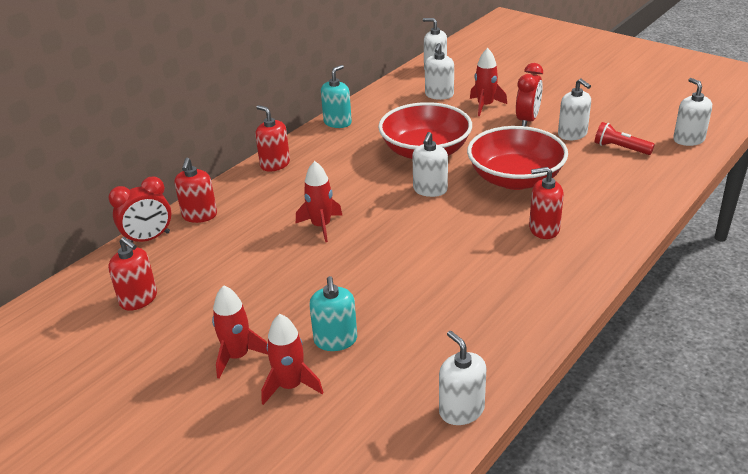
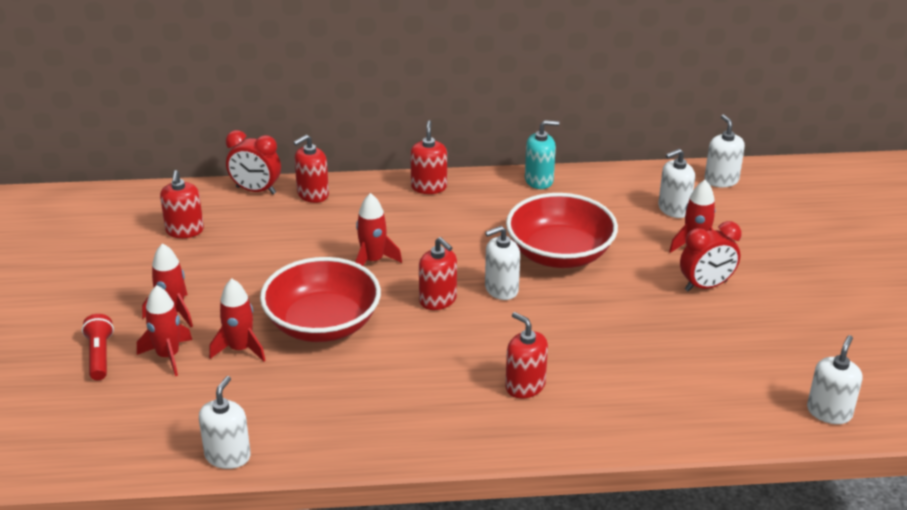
camera: 45 degrees right, 0 degrees up
(335, 340) = (240, 349): turquoise soap dispenser -> red rocket
(406, 220) = (438, 300): none -> red soap dispenser
(515, 179) = (586, 329): red bowl -> red bowl (322, 324)
(572, 134) = (721, 327): white soap dispenser -> none
(620, 148) = (739, 371): red flashlight -> red flashlight (99, 356)

